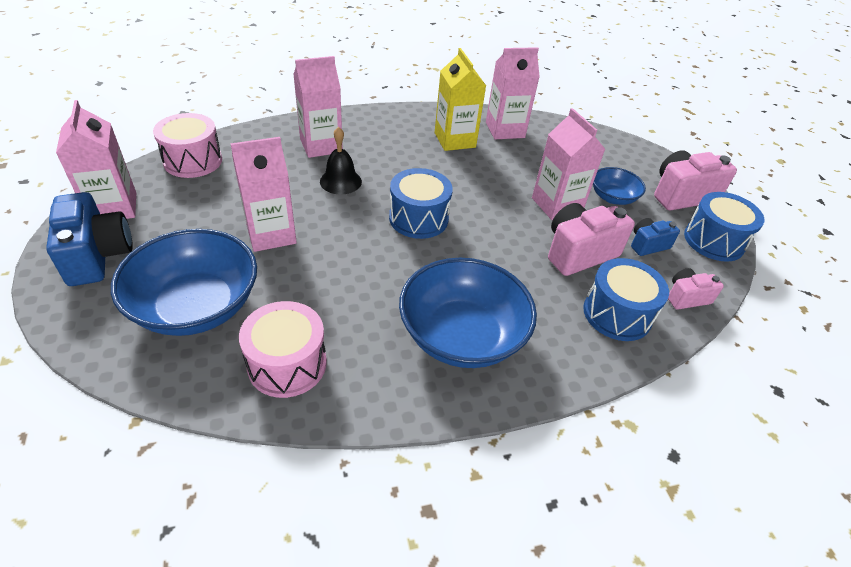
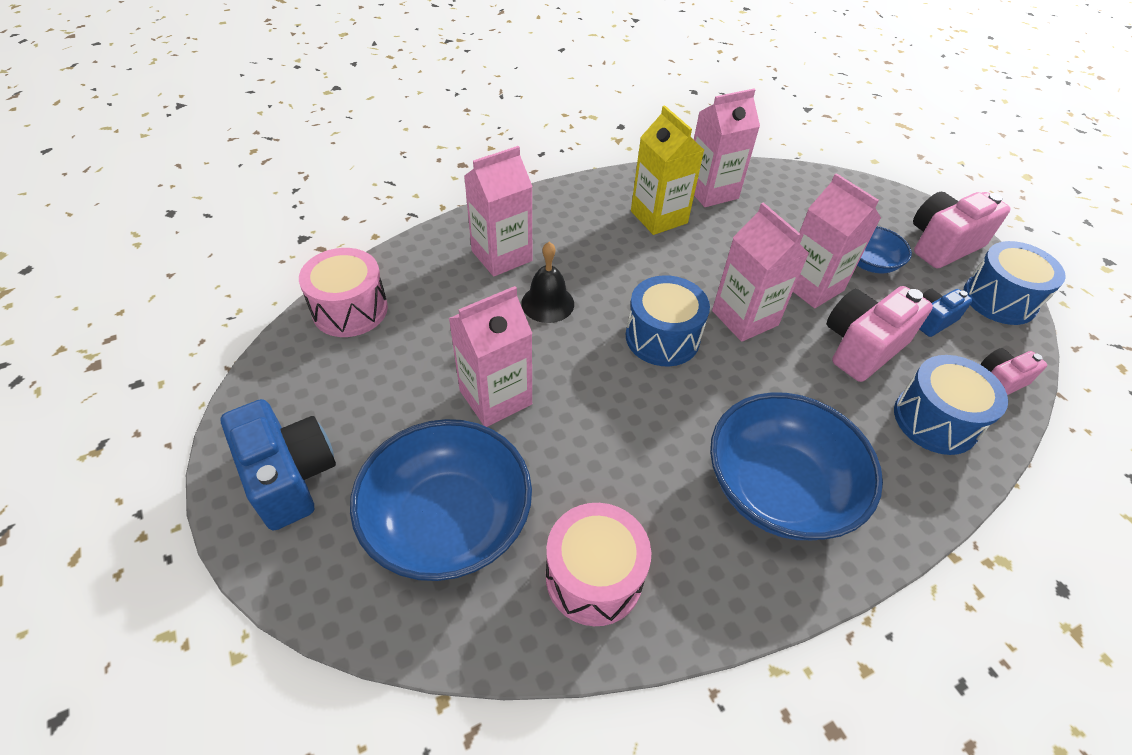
camera: 10 degrees left, 5 degrees up
(113, 208) = (278, 400): pink carton -> pink carton (744, 318)

